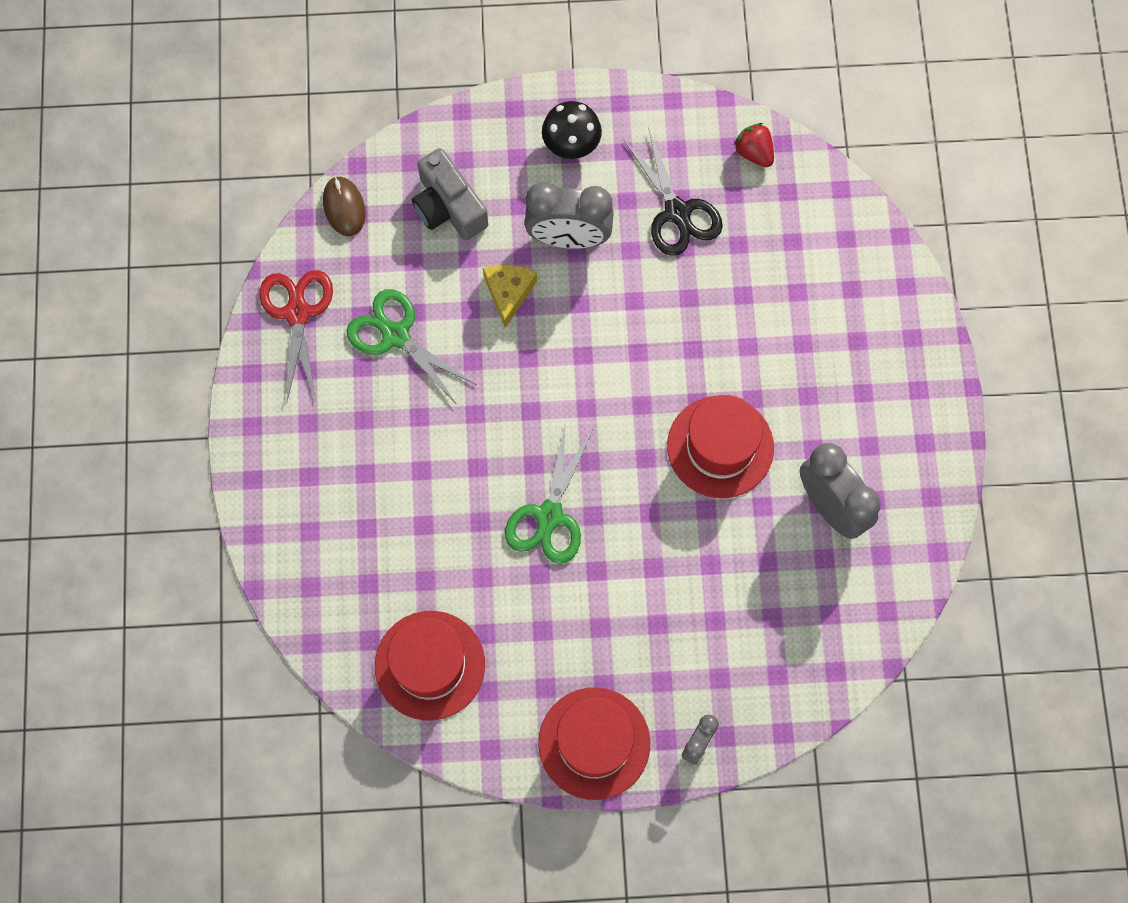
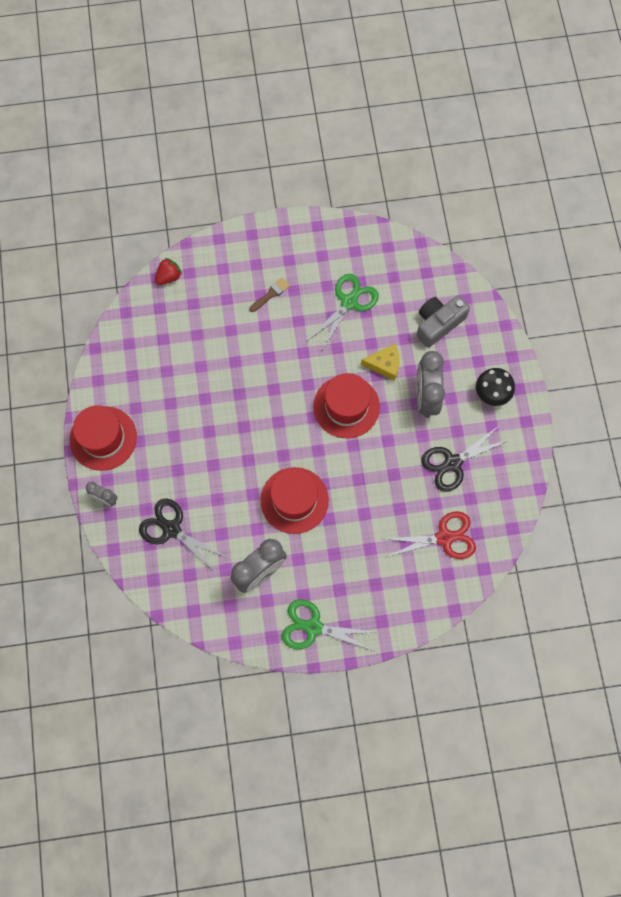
camera: 85 degrees right, 0 degrees up
(297, 313) = (357, 246): red scissors -> red scissors (444, 537)
(344, 207) = (430, 264): brown mouse -> none
(366, 456) = (271, 294): none -> brown brush
(430, 665) = (146, 342): red hat -> red hat (346, 406)
(549, 516) = (241, 401): green scissors -> green scissors (313, 627)
(754, 152) = (502, 510): red strawberry -> red strawberry (169, 277)
(755, 638) = (171, 529): none -> black scissors

